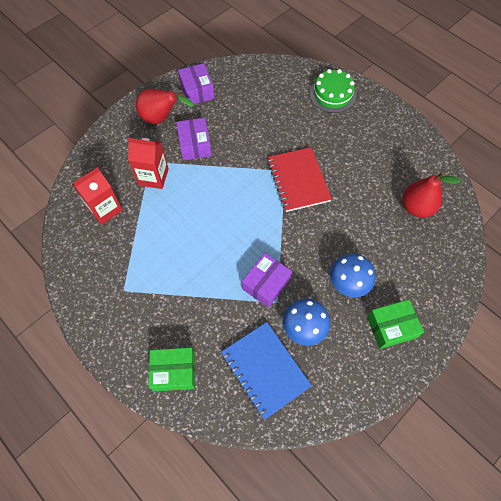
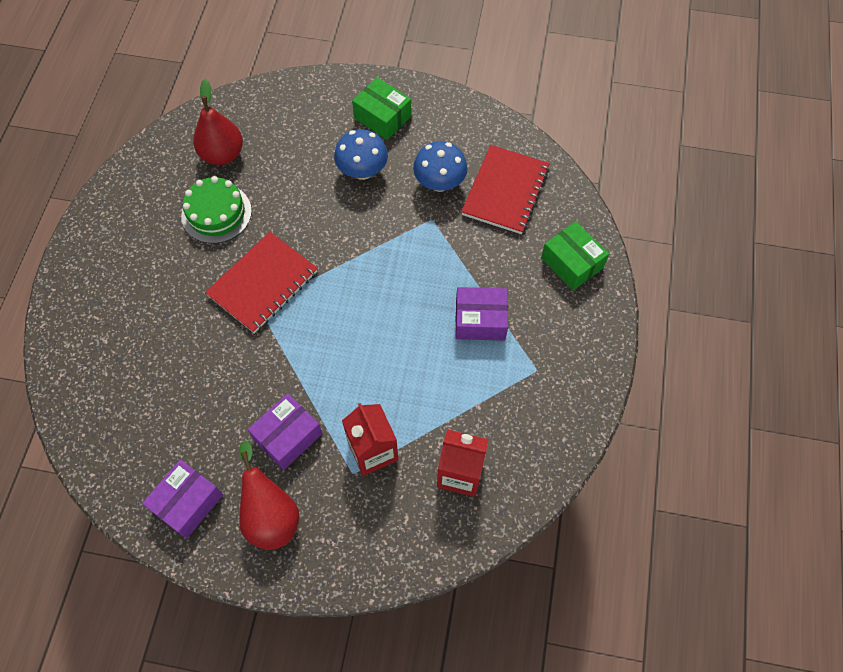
camera: 125 degrees left, 0 degrees up
(265, 370) = (505, 191): blue notebook -> red notebook
(266, 284) = (420, 240): purple box -> purple box (480, 320)
(332, 94) = (90, 321): green cake -> green cake (216, 213)

